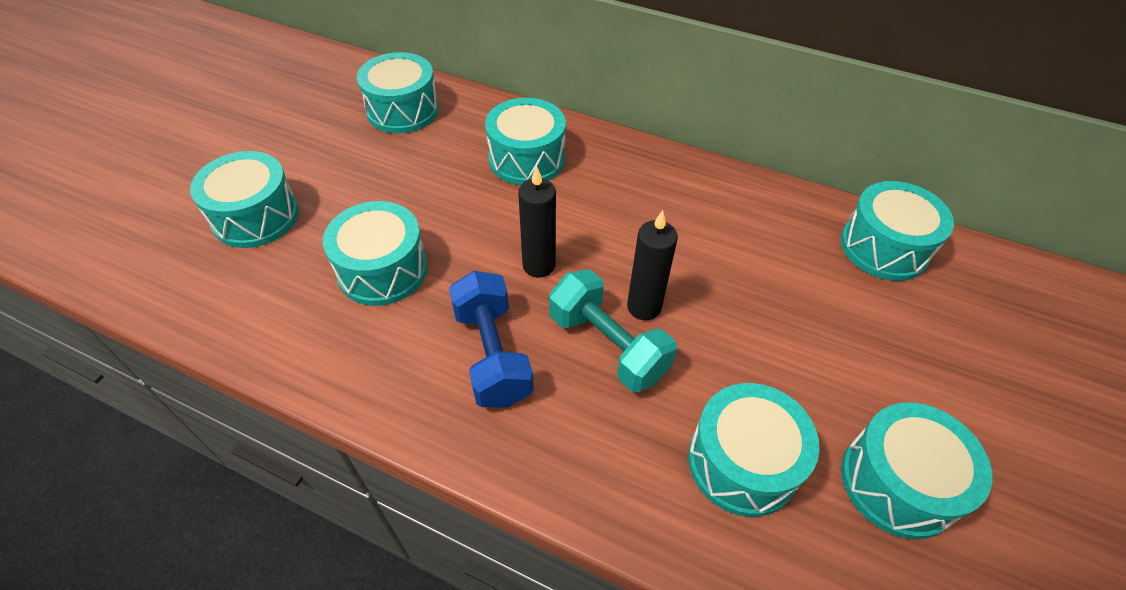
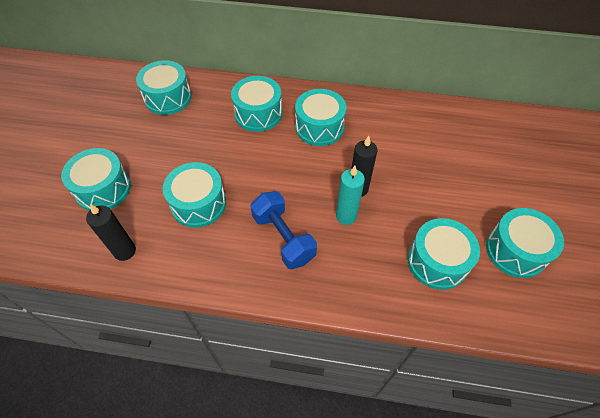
camera: 15 degrees left, 5 degrees up
(539, 265) = (290, 179): black candle -> black candle (125, 251)
(608, 345) = (346, 216): turquoise dumbbell -> turquoise candle
(884, 247) = (475, 123): turquoise drum -> turquoise drum (319, 127)

